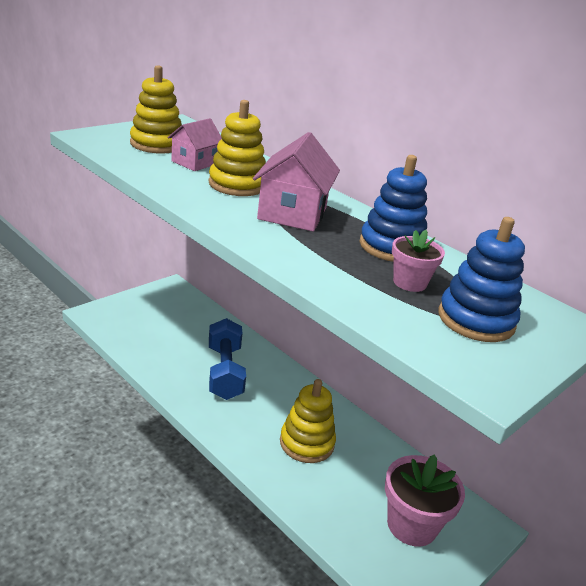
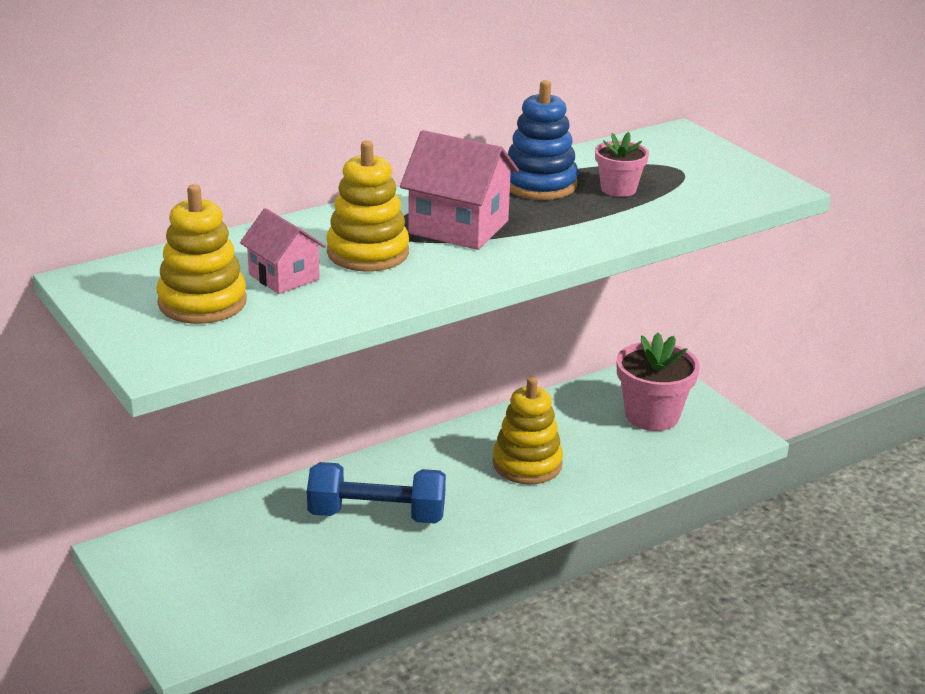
camera: 75 degrees left, 0 degrees up
(476, 320) = (682, 172): blue stacking toy -> none

